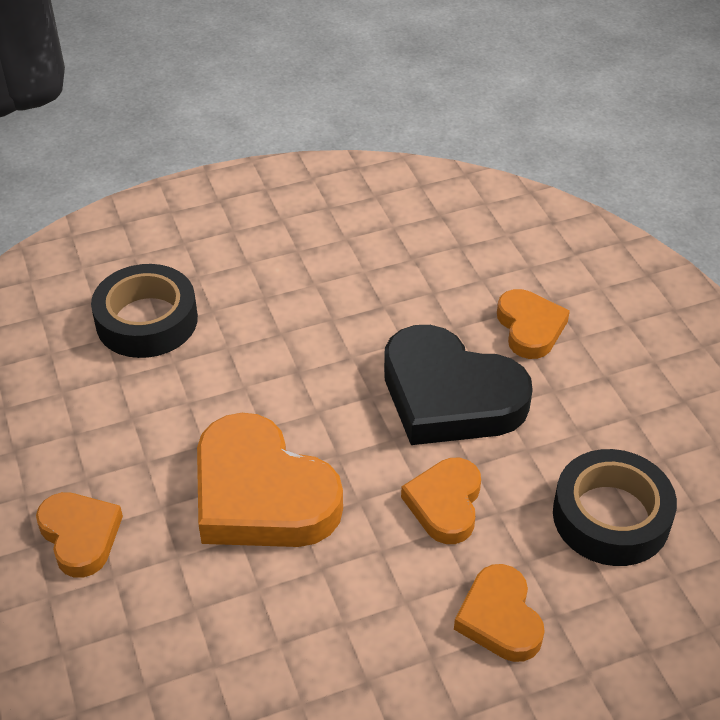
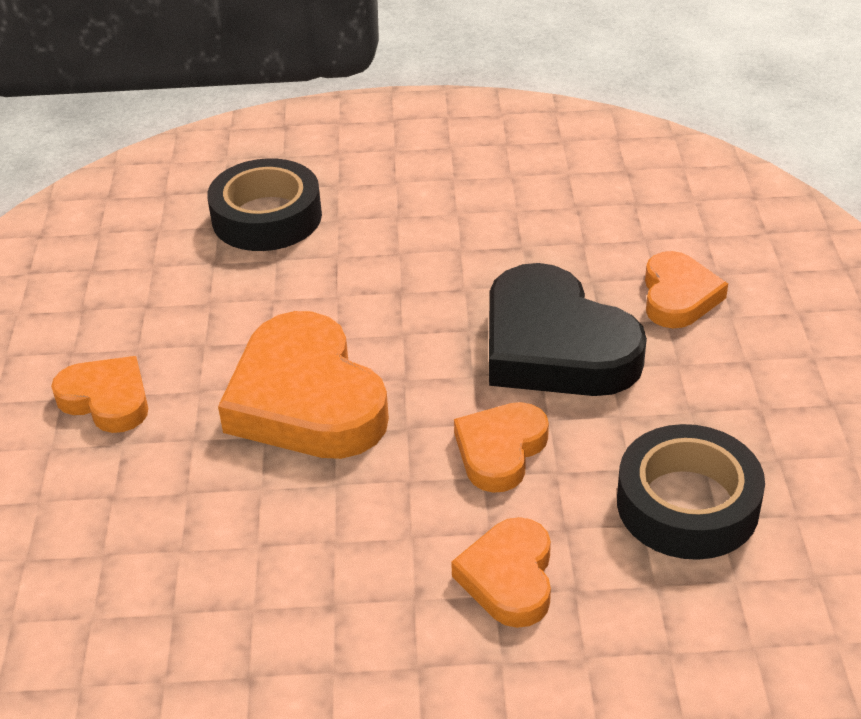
camera: 20 degrees right, 5 degrees down
(80, 536) = (107, 399): orange heart -> orange heart turned 45 degrees counterclockwise

